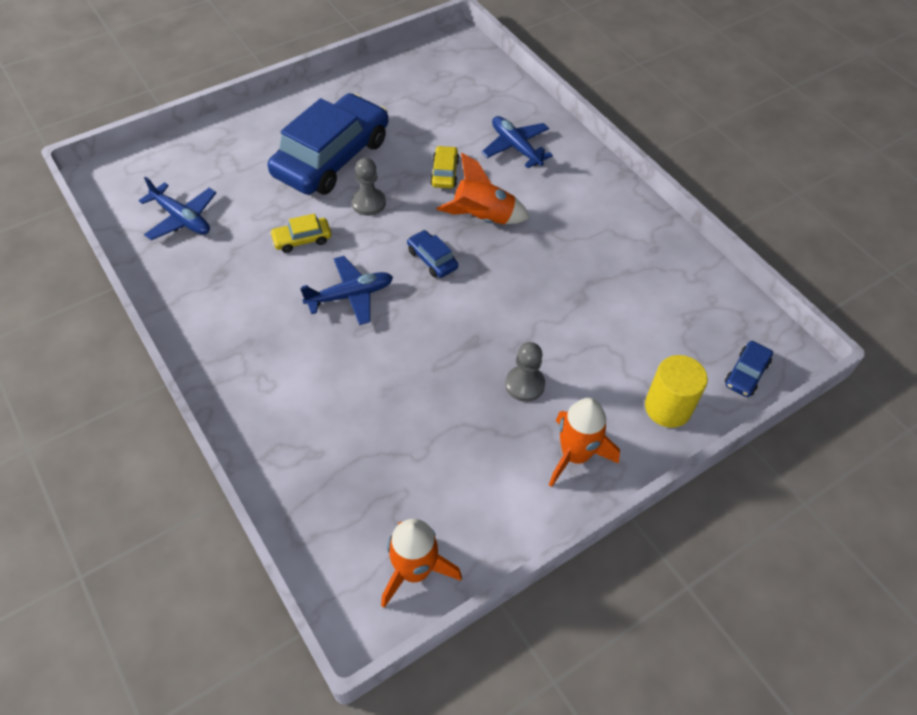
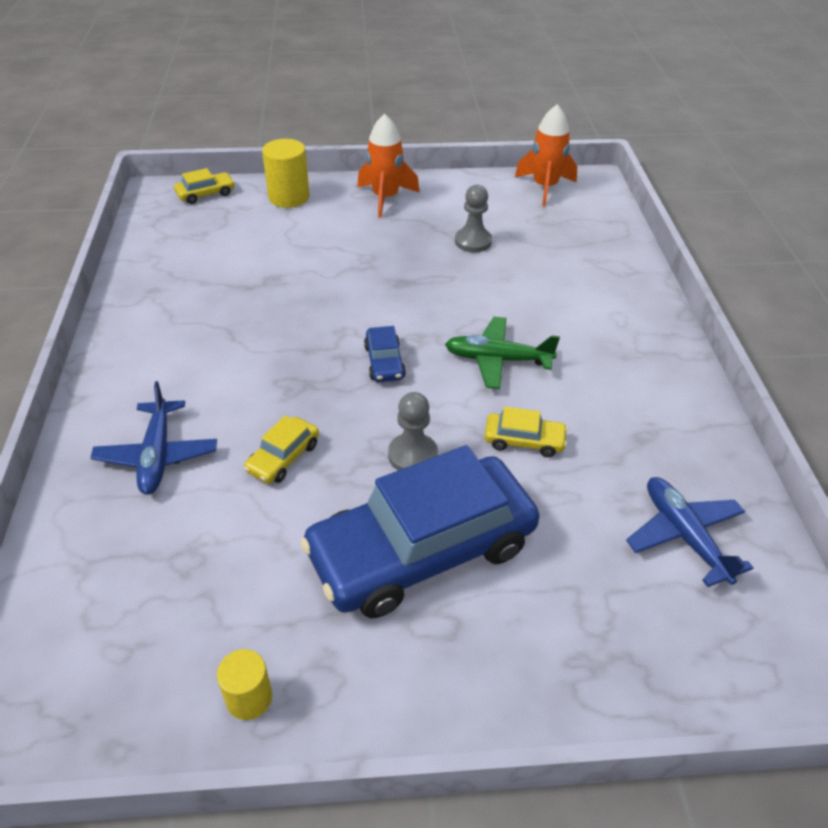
camera: 150 degrees left, 10 degrees down
(350, 295) = (497, 359): blue plane -> green plane
(372, 80) = (249, 698): none -> yellow cylinder
(482, 218) = (291, 383): orange rocket -> none
(524, 384) = (384, 243): grey pawn -> grey pawn (473, 241)
(746, 374) = (206, 194): blue car -> yellow car

